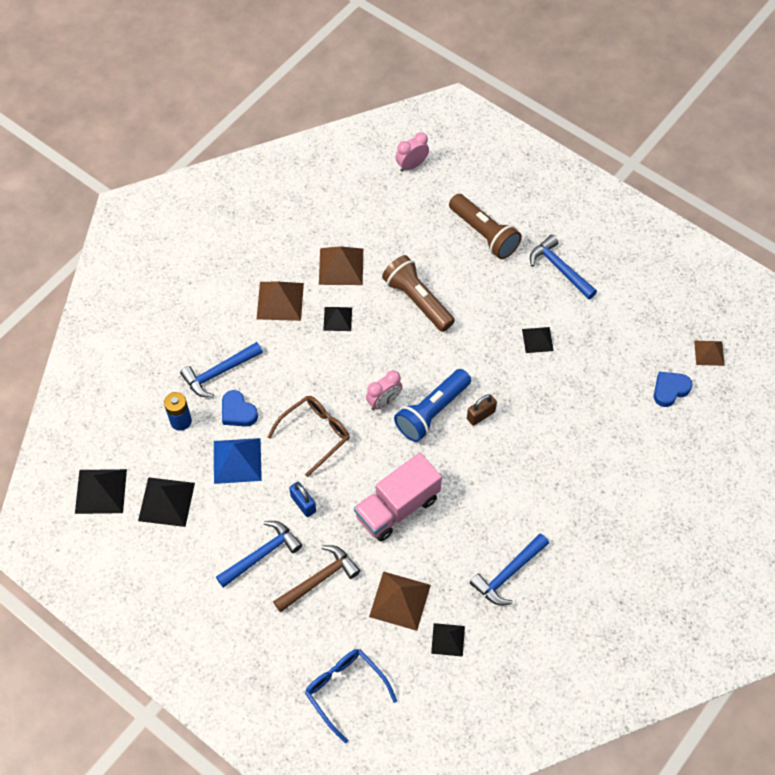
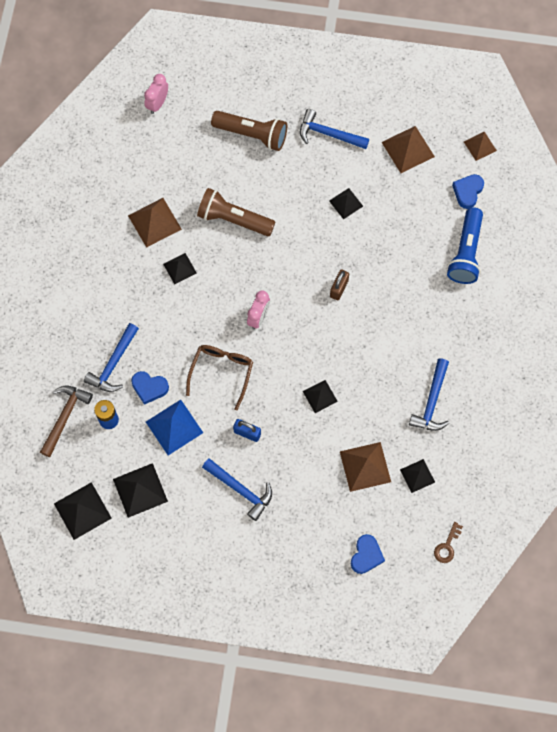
camera: 30 degrees left, 10 degrees up
(262, 554) = (240, 490): blue hammer -> blue hammer turned 105 degrees clockwise
(280, 301) = (123, 277): brown pyramid -> brown pyramid (408, 149)
(319, 579) = (296, 484): brown hammer -> brown hammer (65, 417)
(345, 690) = (366, 555): blue glasses -> blue heart
(397, 507) = (320, 396): pink truck -> black pyramid
(432, 412) = (300, 306): blue flashlight -> blue flashlight (466, 253)
(435, 729) = (447, 546): none -> brown key

